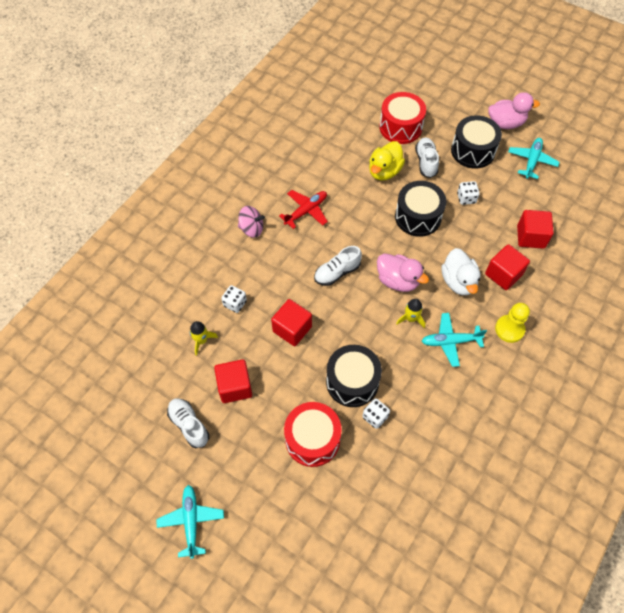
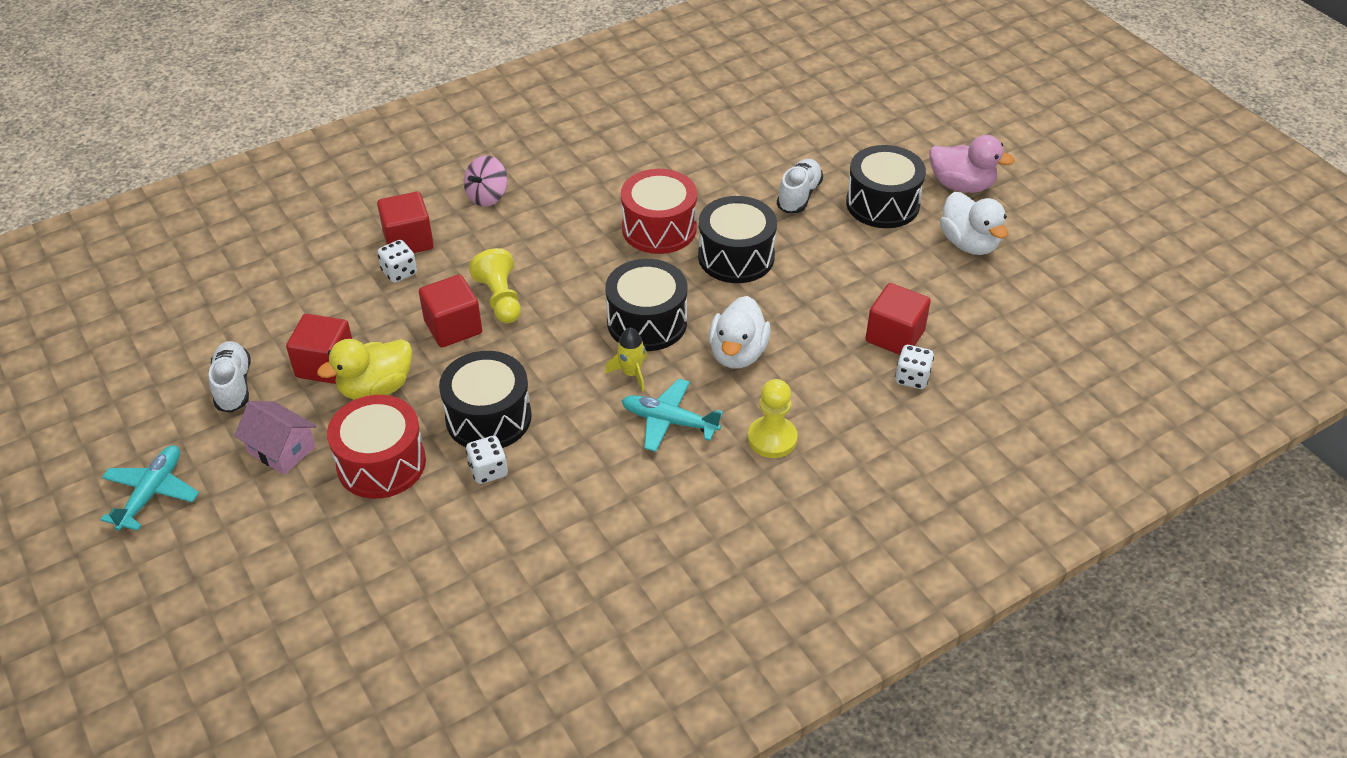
camera: 25 degrees right, 15 degrees down
(201, 340) = (323, 298): yellow rocket -> none
(248, 456) = (281, 449): none -> pink house
(251, 229) = (487, 196): pink spinning top -> pink spinning top turned 90 degrees clockwise
(306, 211) = (578, 200): red plane -> none
(306, 298) = (500, 299): none -> yellow pawn
(337, 272) = (567, 284): white shoe -> none
(384, 171) = (727, 188): yellow duck -> yellow duck (376, 388)
(397, 281) = (647, 322): pink duck -> black drum
(400, 127) = (792, 144): red drum -> red drum (659, 228)
(466, 198) = (828, 257): white dice -> white dice (912, 378)
(503, 274) = (814, 368): red cube -> red cube (408, 241)
(531, 161) = (969, 243): turquoise plane -> white duck

